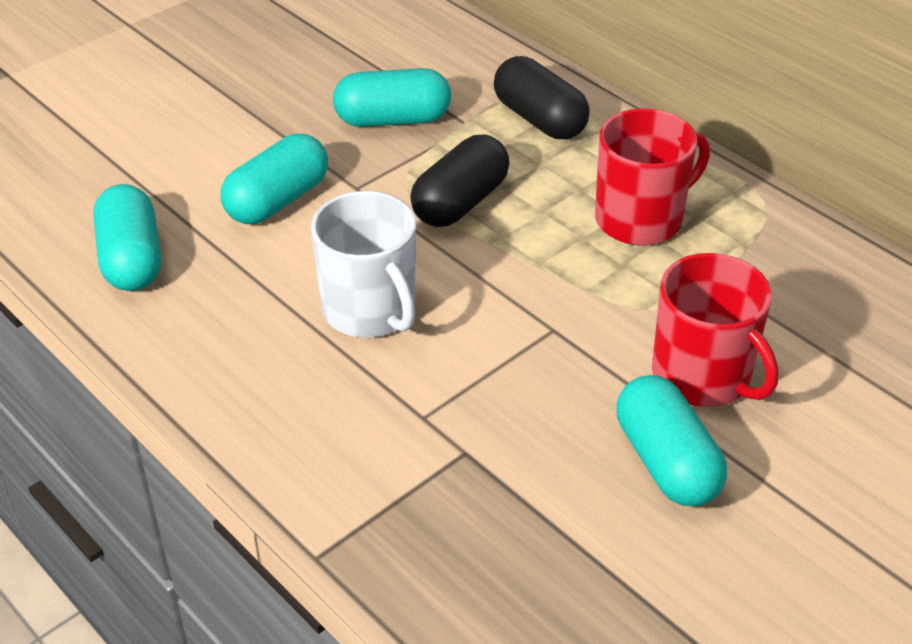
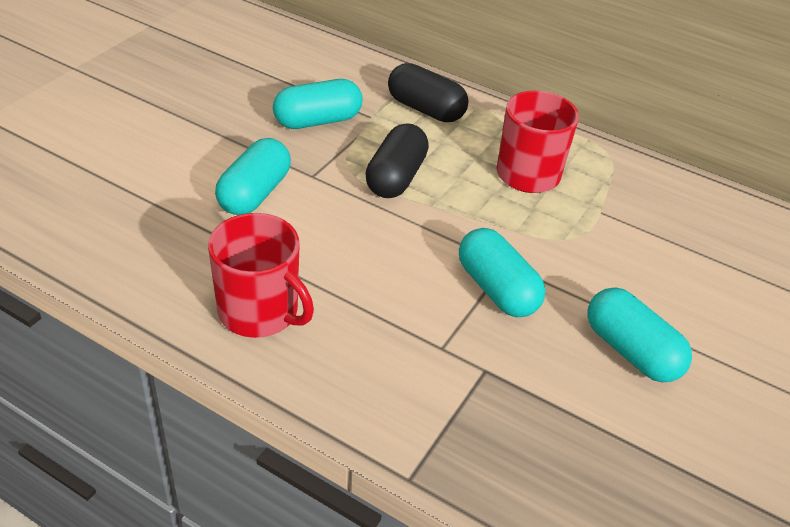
camera: 20 degrees left, 0 degrees up
(132, 259) = (153, 256): turquoise capsule -> turquoise capsule (497, 289)
(370, 310) = (364, 270): white mug -> none
(703, 376) = (625, 282): red mug -> red mug (260, 312)

